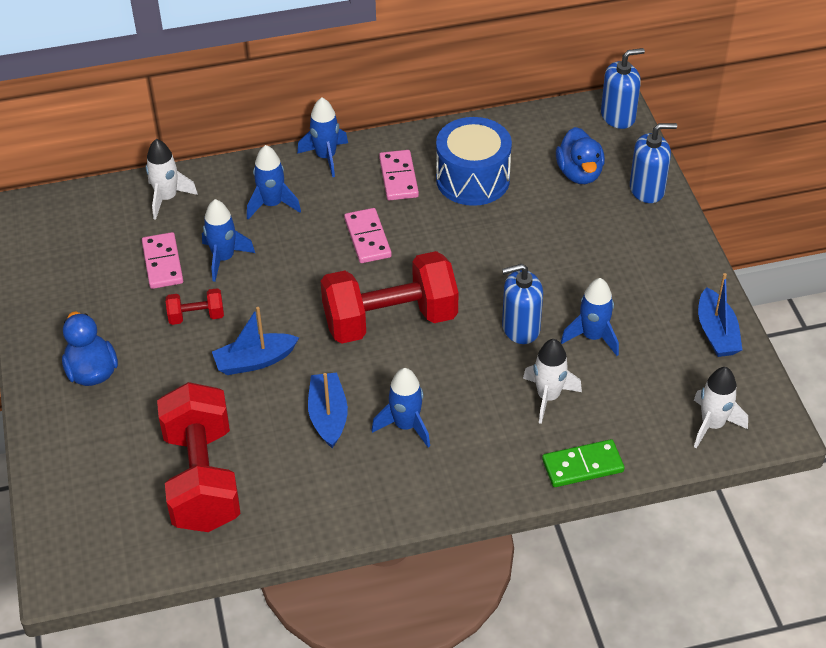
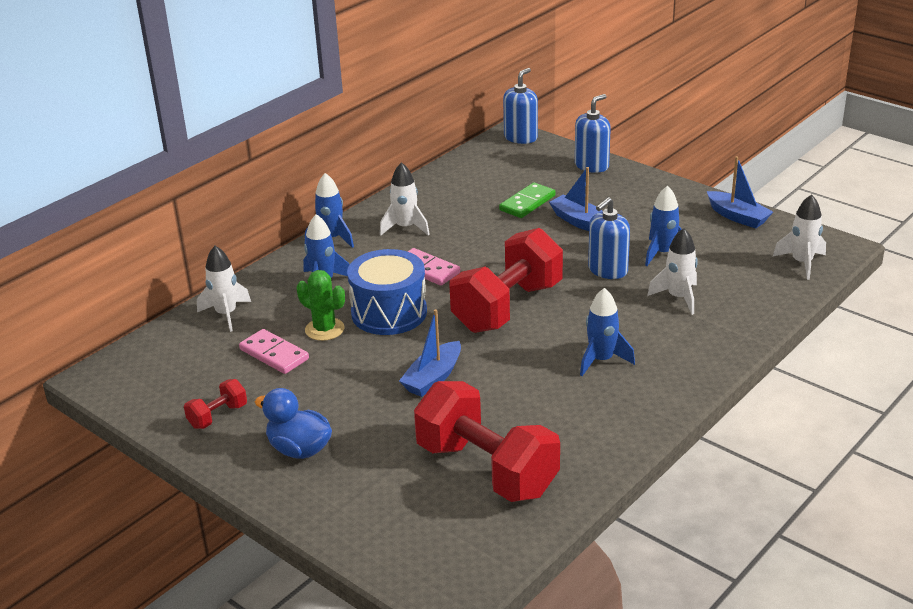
camera: 35 degrees left, 15 degrees down
(196, 316) = (347, 373): red dumbbell -> red dumbbell (218, 416)
(224, 258) = (324, 329): blue rocket -> green cactus
(328, 416) = (536, 382): blue boat -> blue boat (579, 222)
(398, 177) = (405, 227): pink domino -> white rocket
(472, 179) = (463, 207): blue drum -> blue drum (389, 313)
(579, 173) = (534, 175): blue duck -> none
(582, 465) = (752, 323): green domino -> green domino (527, 203)

